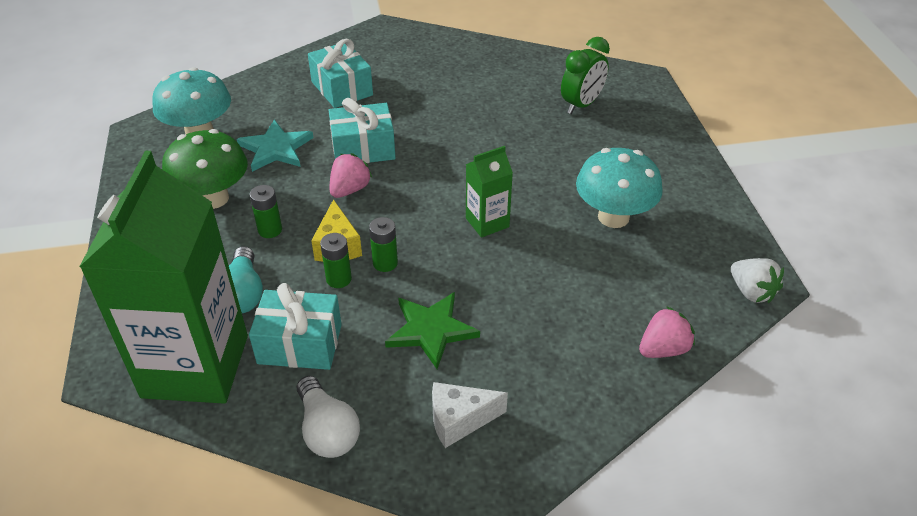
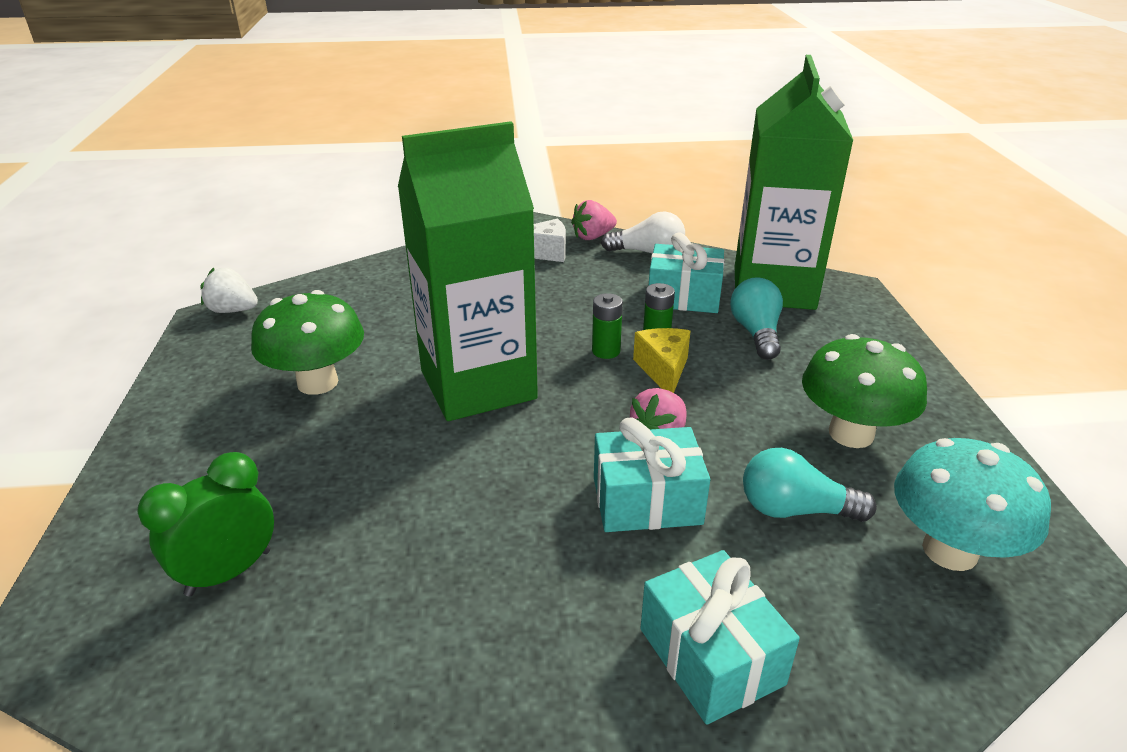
camera: 175 degrees left, 10 degrees down
(270, 230) = (752, 390): green battery -> none
(276, 149) = (795, 510): turquoise star -> turquoise light bulb
(327, 430) = (648, 252): white light bulb -> white light bulb turned 120 degrees clockwise
(431, 330) = (561, 299): green star -> none
(487, 222) = (478, 385): green carton -> green carton, size x2.25
(613, 217) = (317, 382): turquoise mushroom -> green mushroom
(663, 349) = (355, 279): pink strawberry -> pink strawberry (592, 237)
(751, 292) = (233, 310): white strawberry -> white strawberry turned 45 degrees counterclockwise

